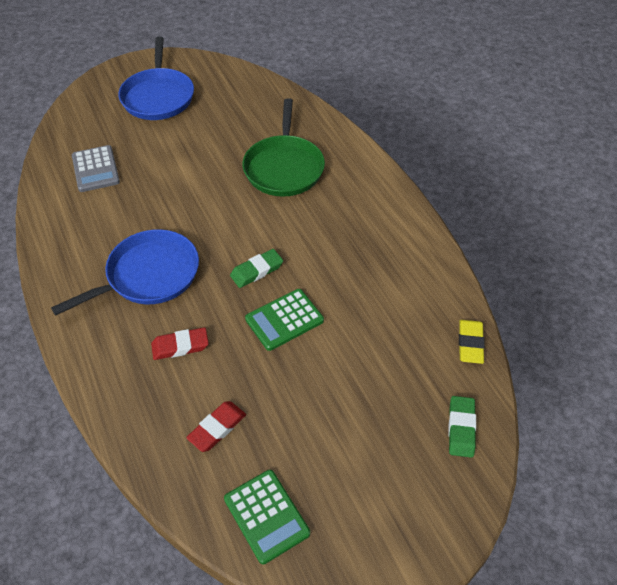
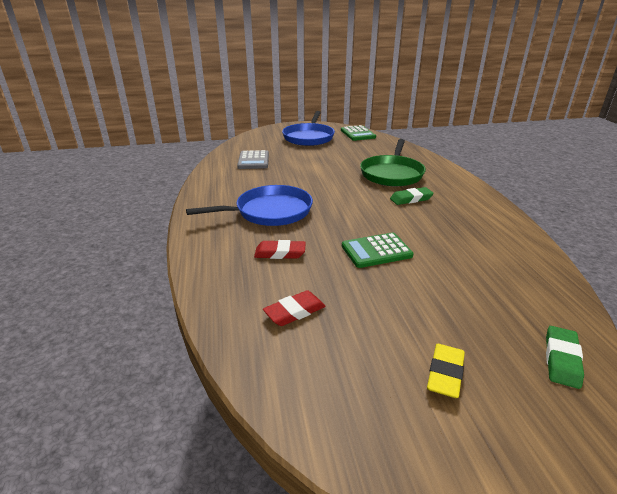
camera: 15 degrees right, 20 degrees down
(257, 271) = (358, 220): green eraser -> green eraser (411, 199)
(266, 516) = (326, 394): green calculator -> green calculator (358, 134)
(470, 344) = (564, 293): yellow eraser -> yellow eraser (445, 373)

